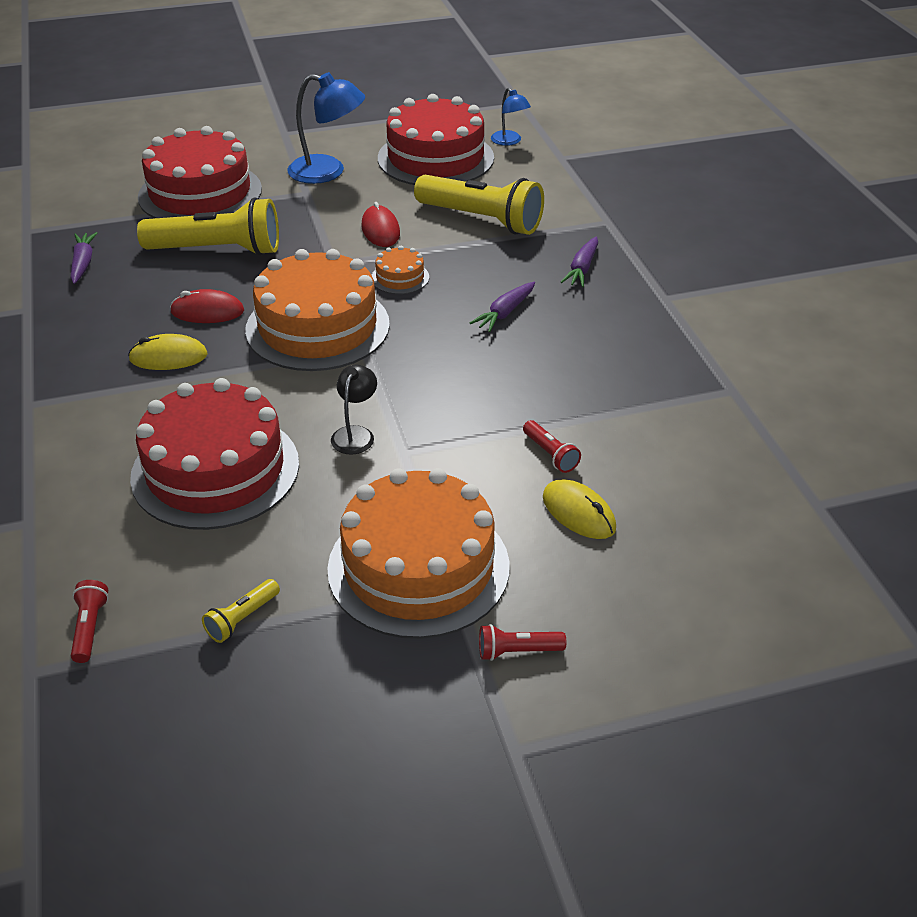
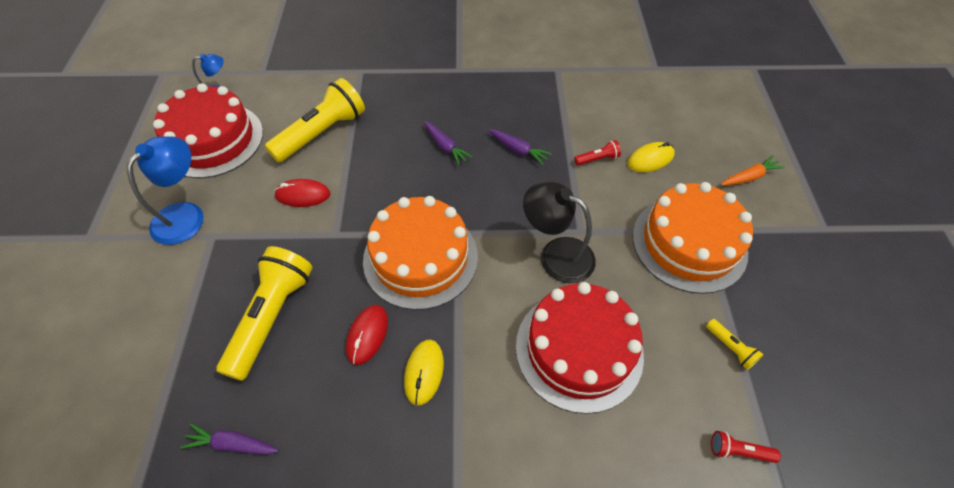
camera: 75 degrees left, 15 degrees up
(200, 193) = (157, 322): red cake -> none
(355, 434) = (556, 255): black lamp -> black lamp, size x1.77
(400, 277) = (376, 195): orange cake -> none
(517, 651) = (756, 211): red flashlight -> none
(582, 268) = (410, 97): purple carrot -> purple carrot (518, 150)
(596, 642) = (749, 177): none -> orange carrot

